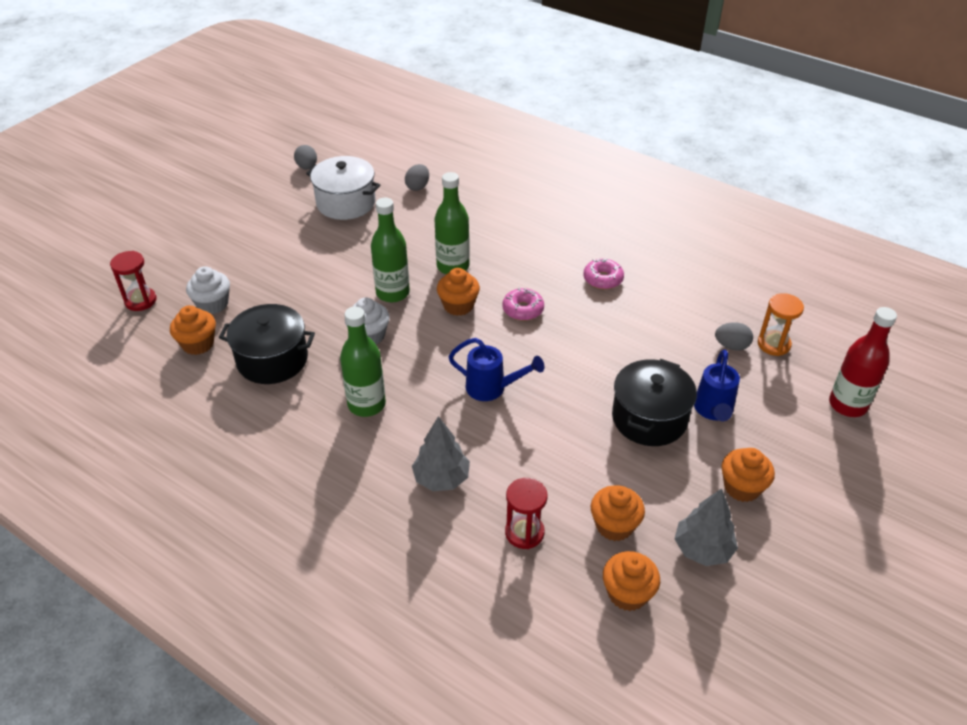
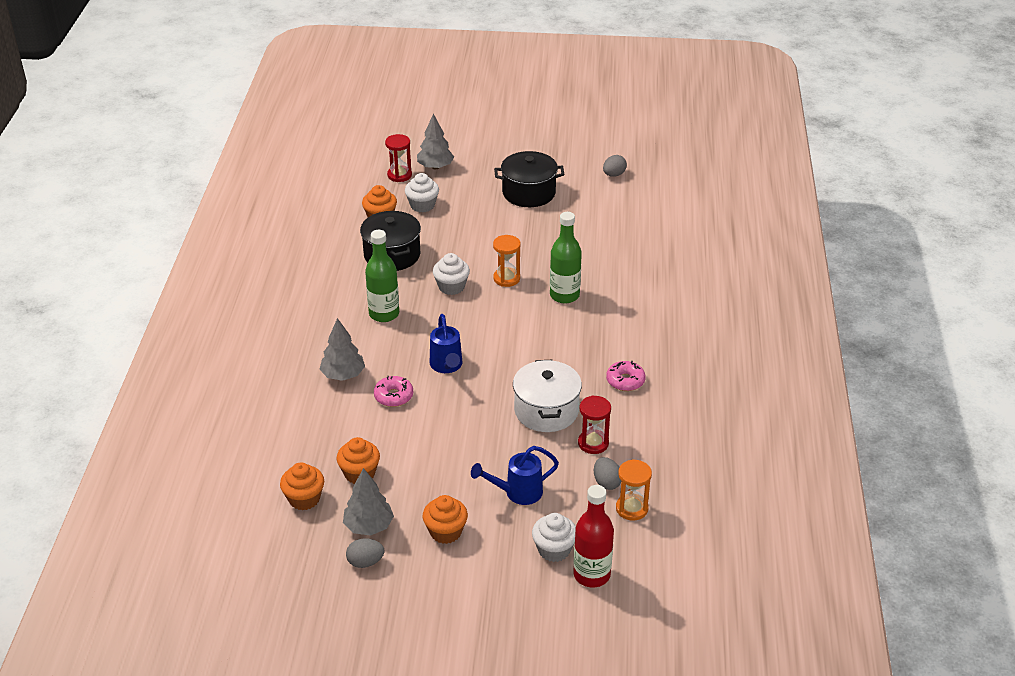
camera: 60 degrees right, 5 degrees down
(158, 270) = (435, 167): none -> grey tree
(346, 203) = (589, 212): white pot -> white pot (546, 410)
(392, 293) = (506, 278): green bottle -> orange hourglass
(418, 187) = (647, 238): grey egg -> grey egg (365, 562)
(458, 305) = (521, 316): orange cupcake -> none
(523, 309) = (547, 350): pink donut -> pink donut (393, 396)
(524, 532) = (323, 431): red hourglass -> red hourglass (593, 443)
(649, 418) = (480, 459): black pot -> black pot (529, 193)
(804, 417) = (554, 549): none -> white cupcake

